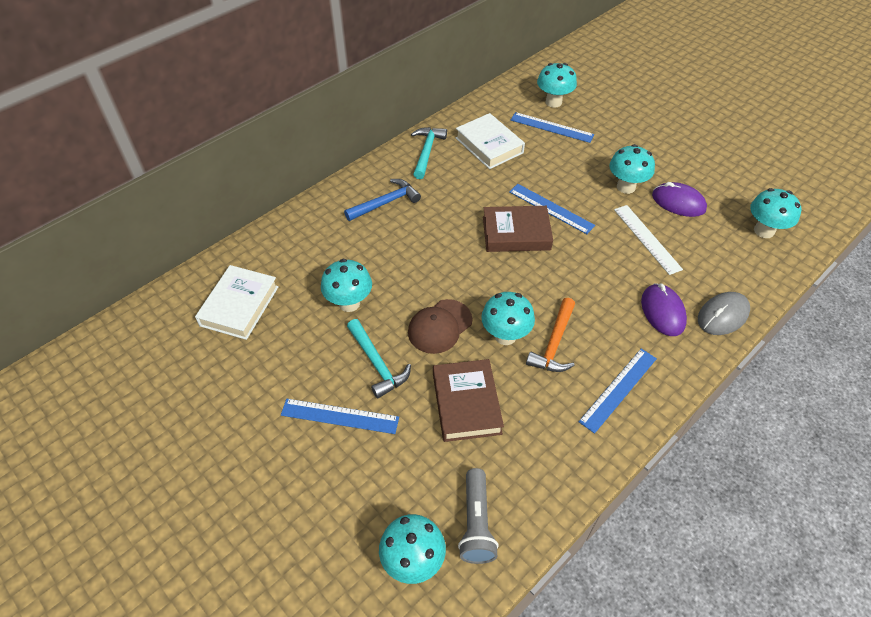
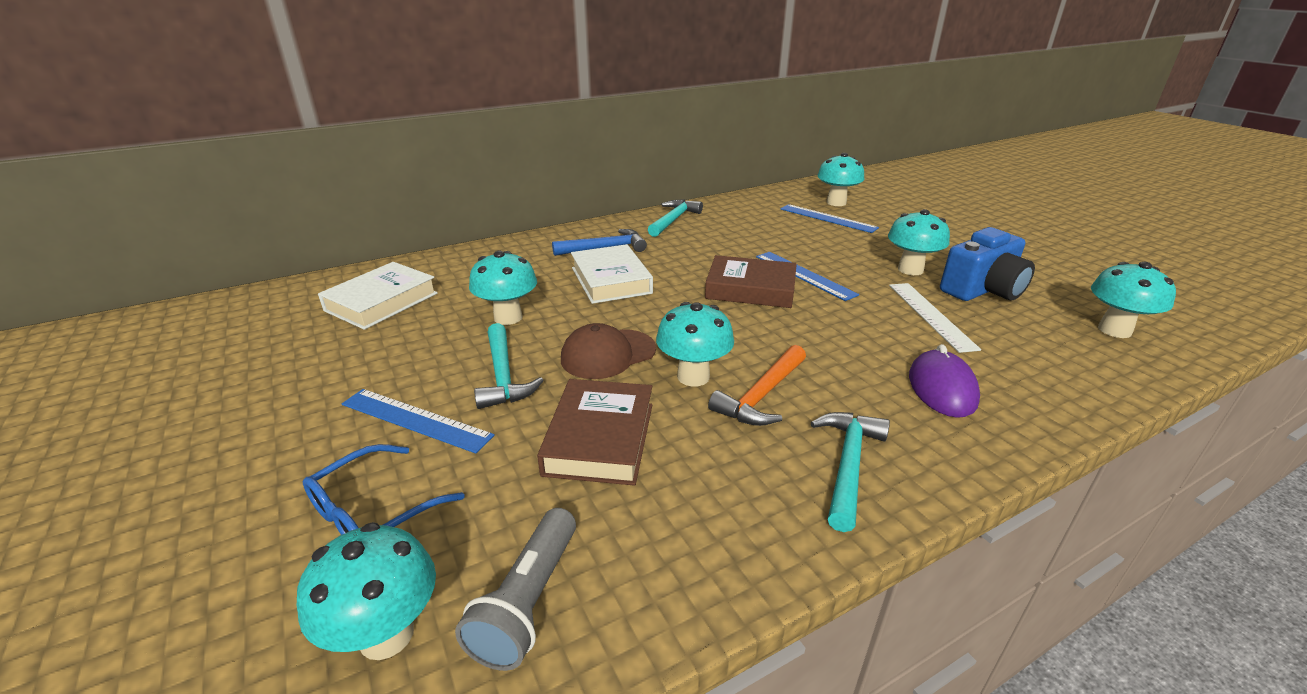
camera: 15 degrees right, 20 degrees down
(358, 490) = (374, 511): none -> blue glasses
(489, 145) = (747, 223): white book -> white book (611, 280)
(618, 389) = (848, 464): blue ruler -> turquoise hammer
(678, 202) = (982, 290): purple mouse -> blue camera
(722, 316) = (1043, 407): grey mouse -> none

